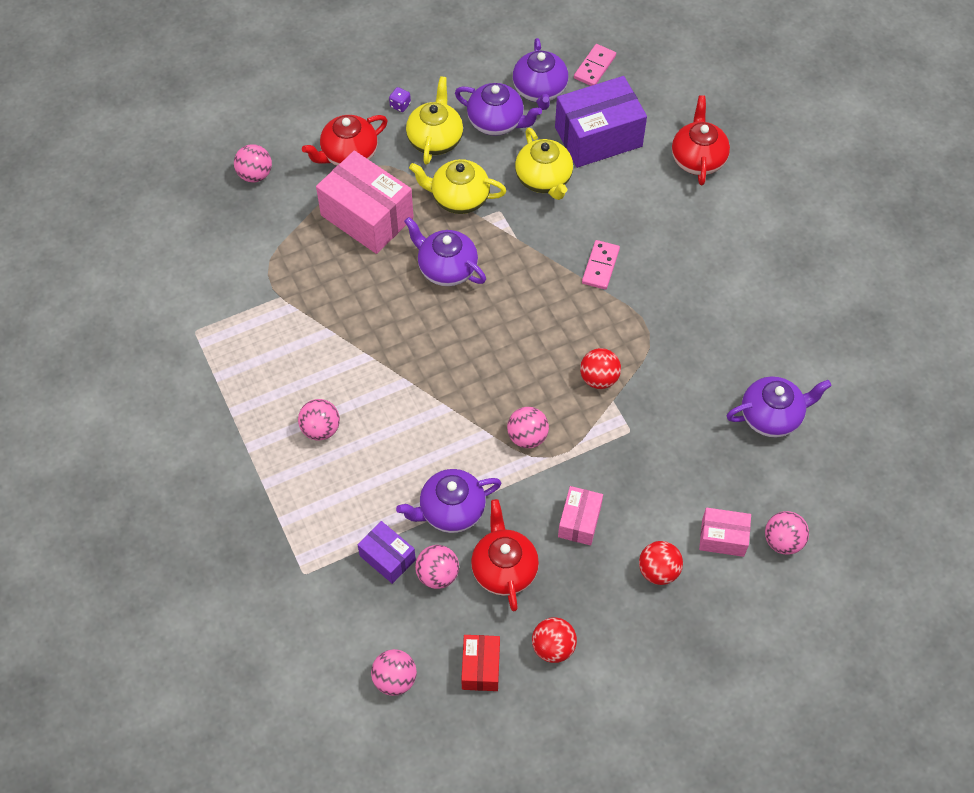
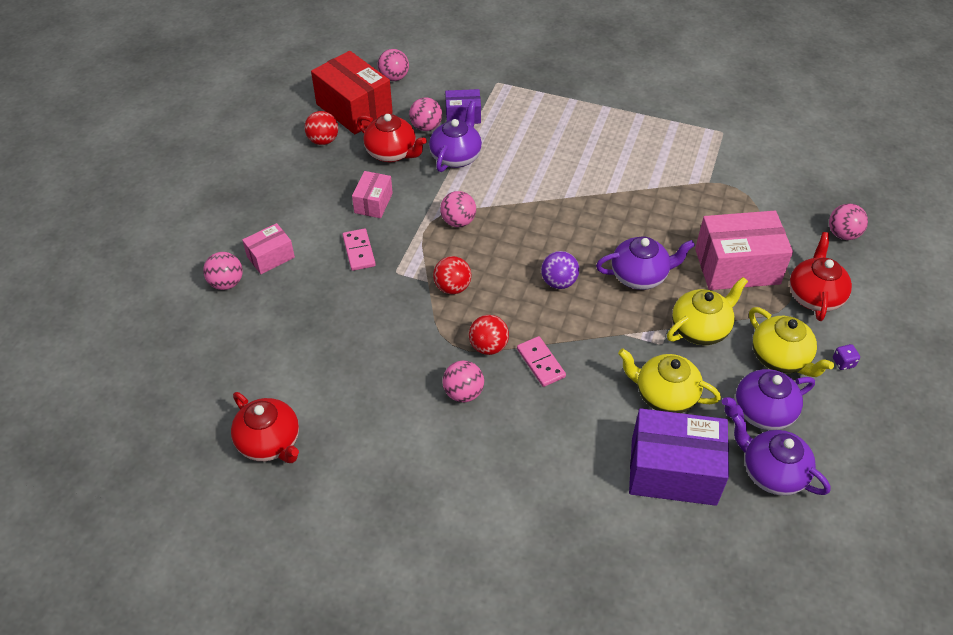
camera: 135 degrees right, 10 degrees down
(321, 429) = (582, 140): pink ball -> pink ball (463, 393)
(480, 667) = (354, 109): red box -> red box, size x1.88
(512, 314) = (558, 282): none -> purple ball
(579, 521) = (373, 203): pink box -> pink box turned 45 degrees clockwise
(595, 67) = (763, 541): pink domino -> pink domino (359, 251)
(598, 137) = (673, 471): purple box -> purple box turned 75 degrees clockwise
(658, 571) = (297, 213): red ball -> red ball (488, 346)
(698, 159) = (571, 525): red teapot -> red teapot (270, 442)
(772, 416) = (303, 355): purple teapot -> none

